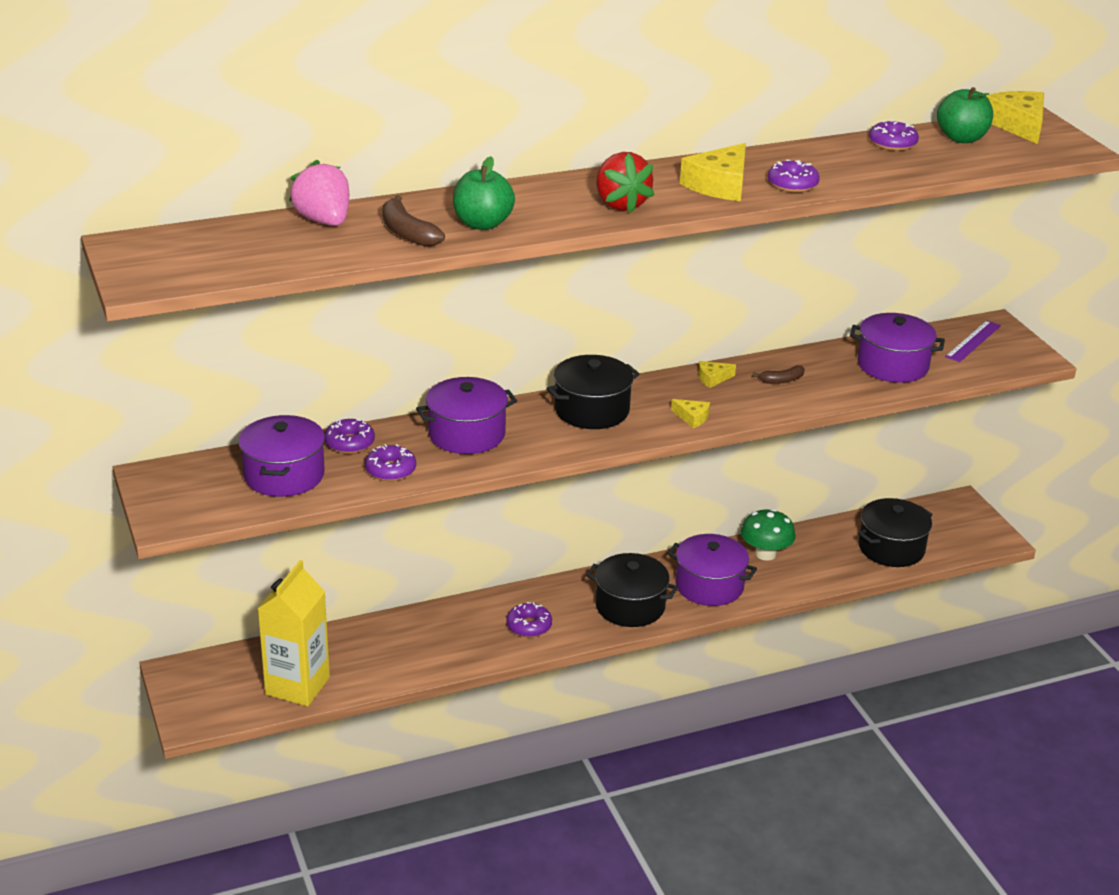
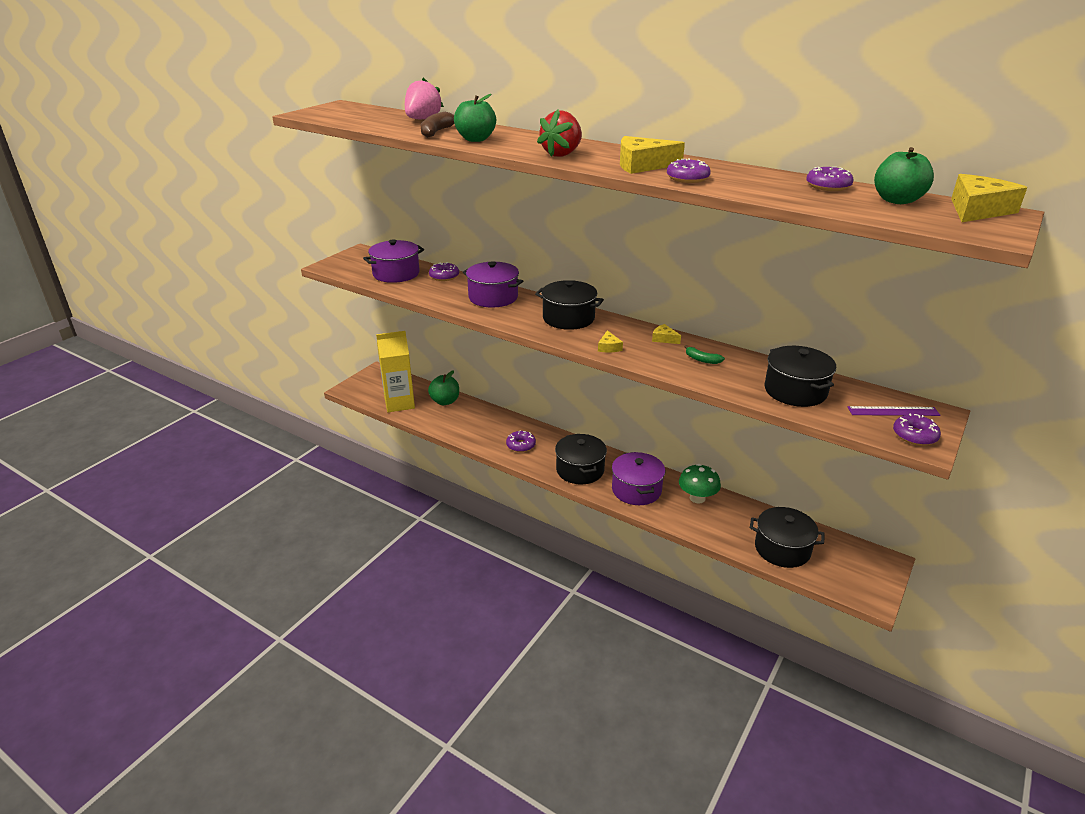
camera: 55 degrees right, 0 degrees up
(347, 643) = (445, 401): none -> green apple
(390, 470) = (433, 292): purple donut -> purple donut (914, 436)
(781, 380) = (702, 360): brown banana -> green banana
(892, 365) = (795, 391): purple pot -> black pot

